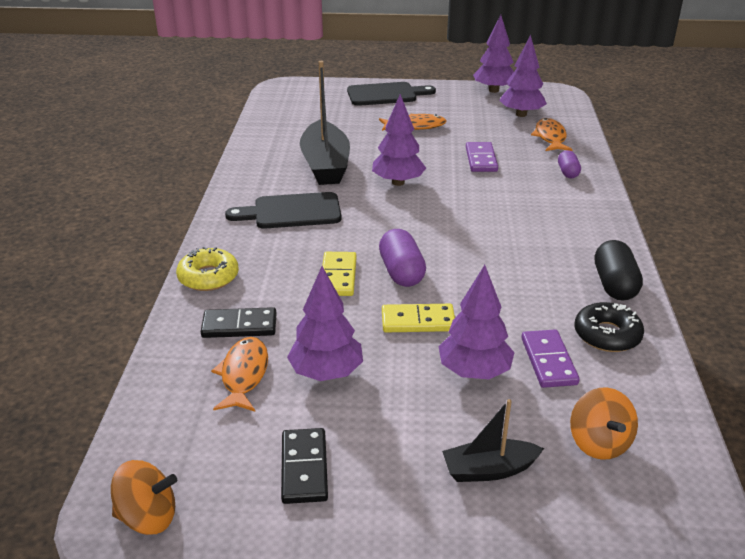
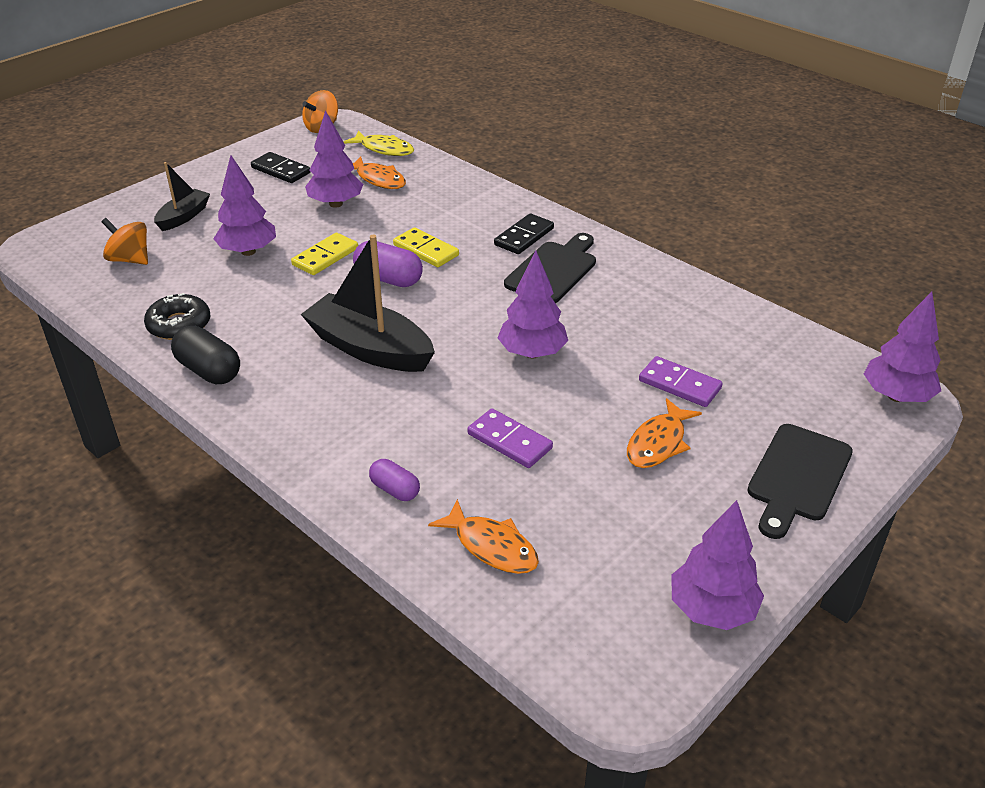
camera: 130 degrees right, 5 degrees up
(165, 415) = (384, 149): none -> yellow fish
(208, 277) = (504, 202): yellow donut -> none
(239, 326) = (428, 194): black domino -> black domino (524, 237)
(325, 165) = (626, 327): black boat -> black boat (369, 348)
(521, 114) = (592, 573): purple tree -> purple tree (896, 396)
(548, 361) = (205, 284): purple domino -> purple domino (679, 384)

